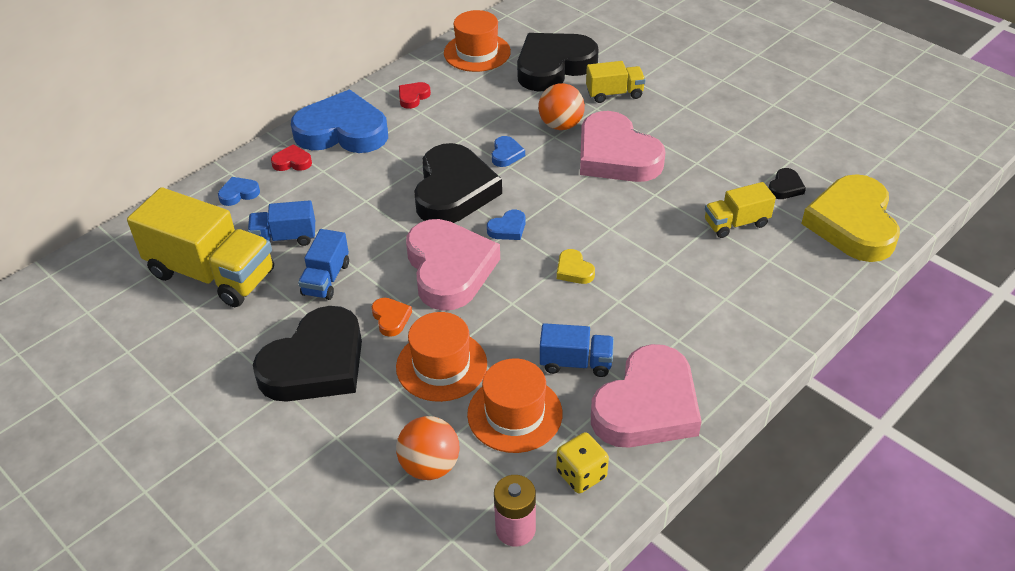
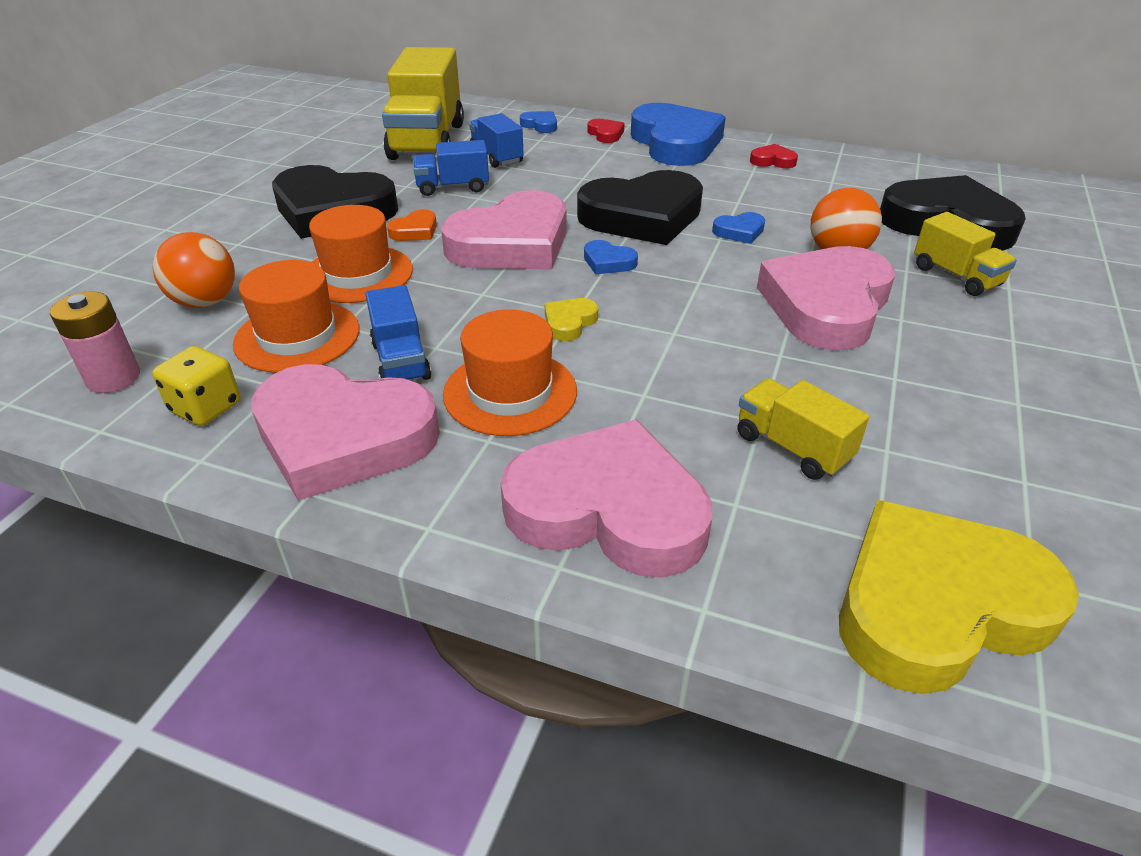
camera: 65 degrees right, 5 degrees down
(477, 52) = (900, 174): orange hat -> orange hat (510, 392)
(756, 307) = (608, 509): none -> pink heart
(785, 187) = (944, 488): black heart -> none

